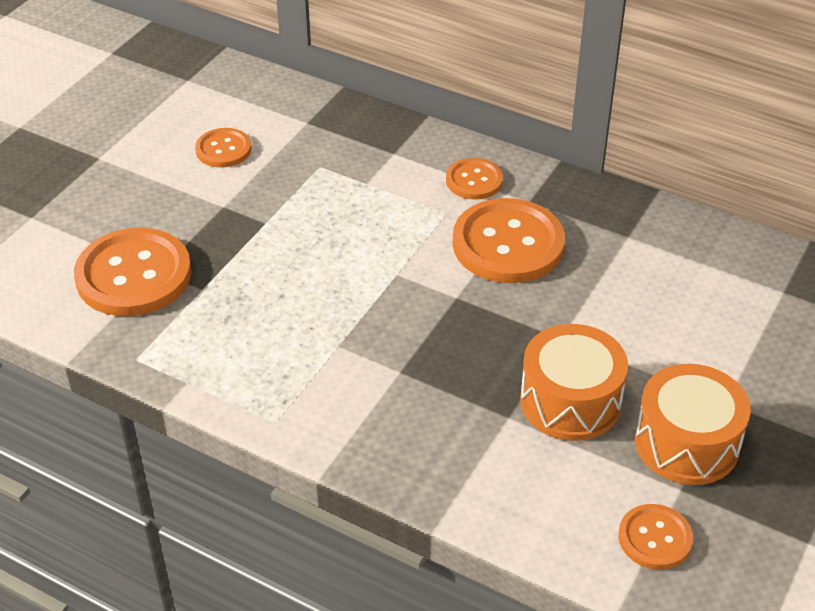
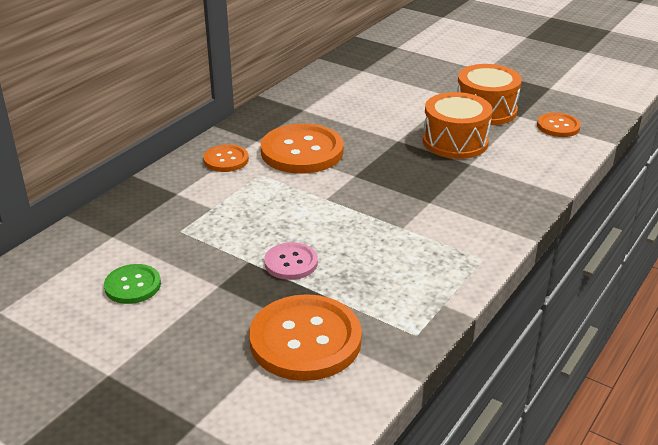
camera: 85 degrees left, 10 degrees down
(223, 149) = (133, 285): orange button -> green button
(262, 254) = (291, 263): none -> pink button

